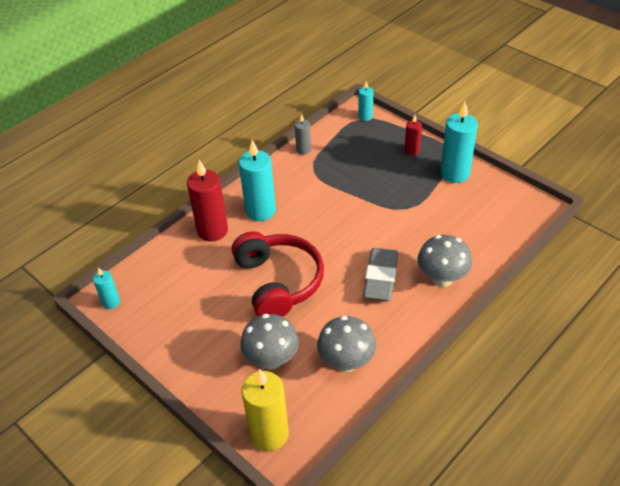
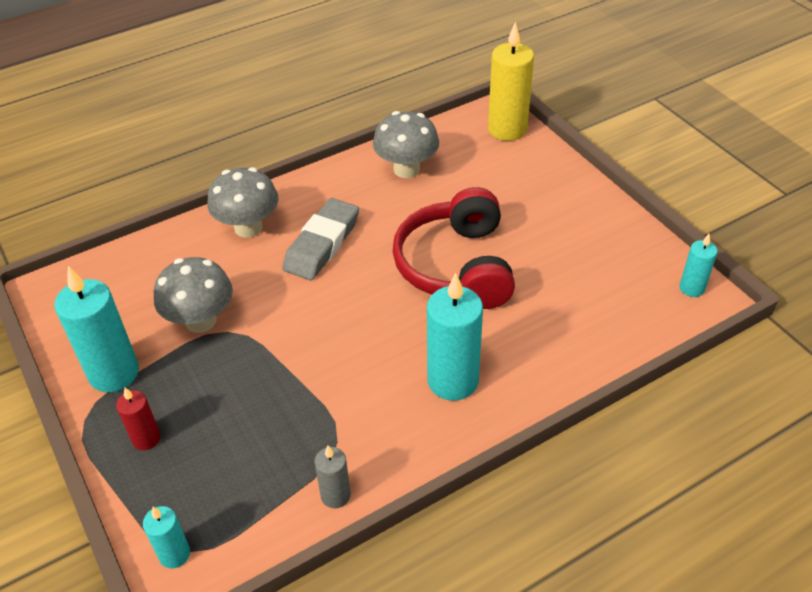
camera: 165 degrees left, 0 degrees up
(212, 230) = (537, 363): red candle -> none
(271, 359) = (488, 186): grey mushroom -> grey mushroom (201, 321)

